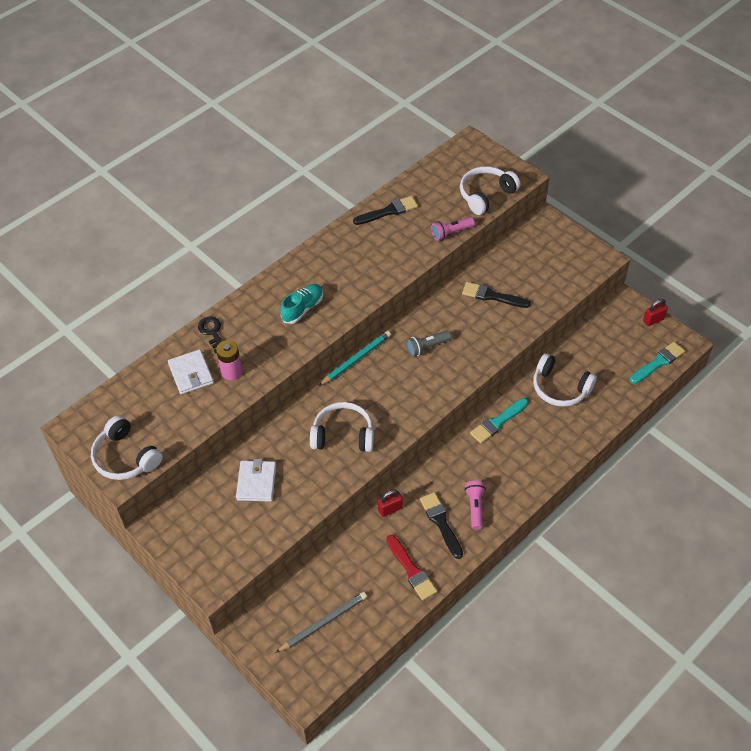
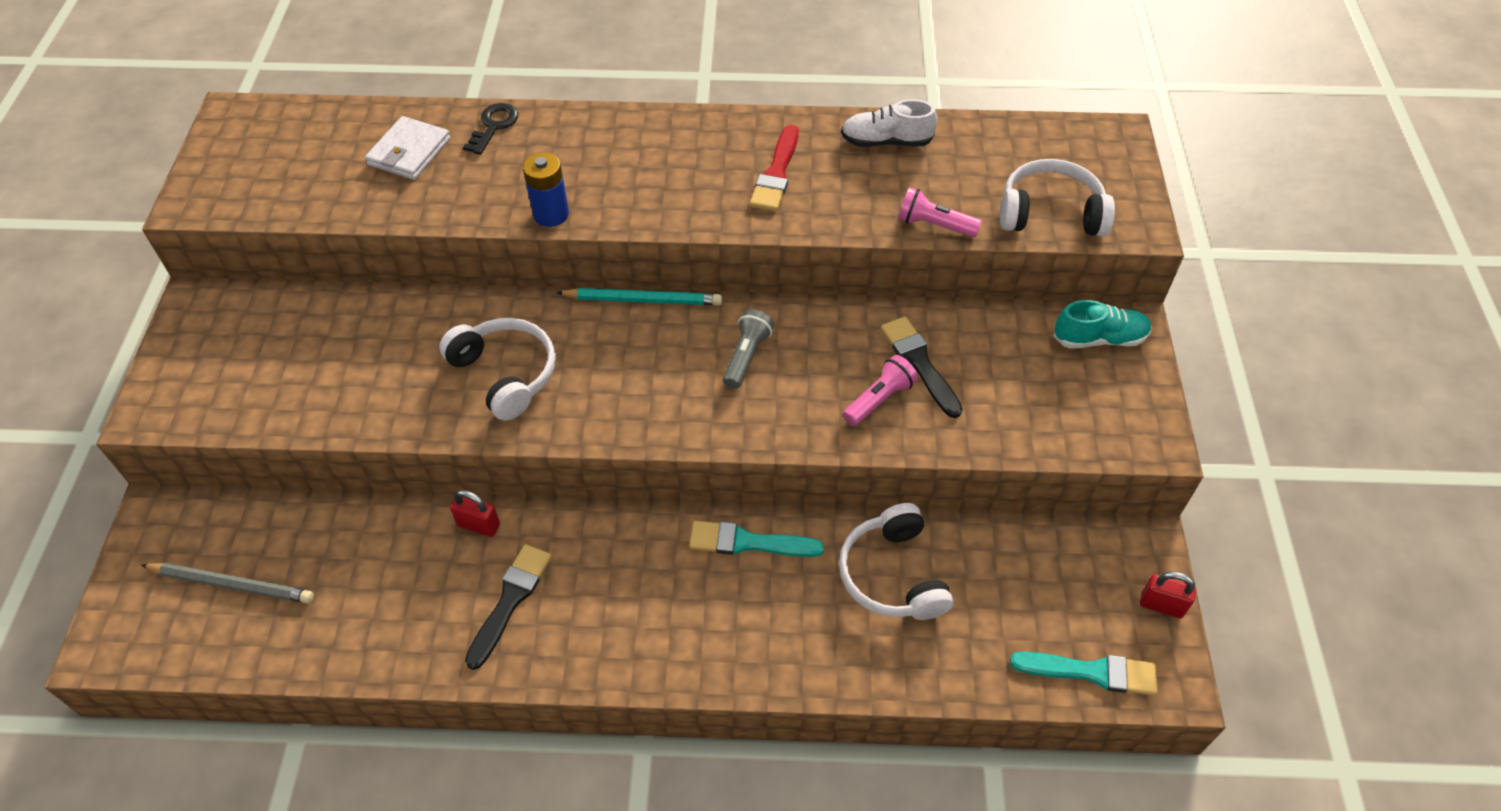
camera: 45 degrees right, 0 degrees up
(125, 457) = (225, 185): white headphones -> none
(231, 372) = (450, 183): pink battery -> none
(256, 482) = (346, 343): white wallet -> none
(296, 349) = (551, 214): none -> blue battery
(302, 308) = (624, 176): turquoise shoe -> turquoise shoe (1099, 339)
(388, 211) = (886, 141): black brush -> white shoe
(411, 570) = (399, 624): red brush -> red brush (776, 173)
(427, 347) = (746, 356): grey flashlight -> grey flashlight turned 90 degrees clockwise
(475, 507) = (574, 623): pink flashlight -> pink flashlight (879, 399)

